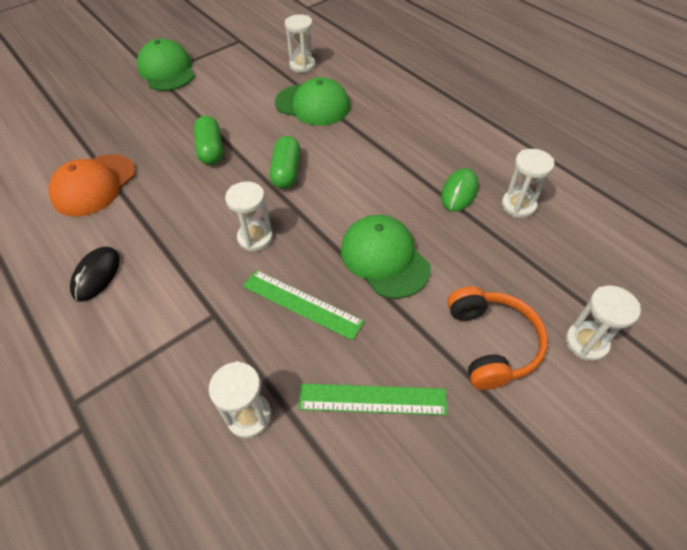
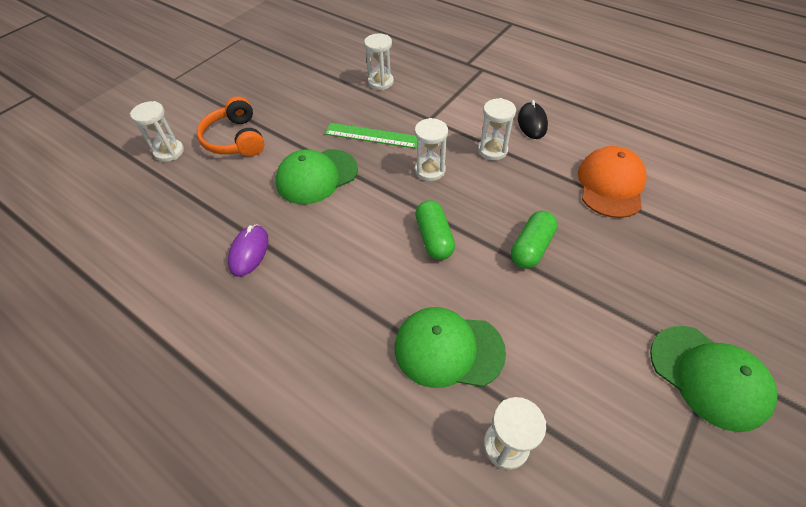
camera: 165 degrees right, 0 degrees up
(211, 150) = (531, 247): green capsule -> green capsule turned 60 degrees clockwise
(372, 399) = (312, 101): green ruler -> none
(384, 258) = (316, 176): green cap -> green cap turned 105 degrees clockwise
(459, 192) = (249, 252): green mouse -> purple mouse
(518, 205) = (190, 249): white hourglass -> white hourglass (492, 150)

